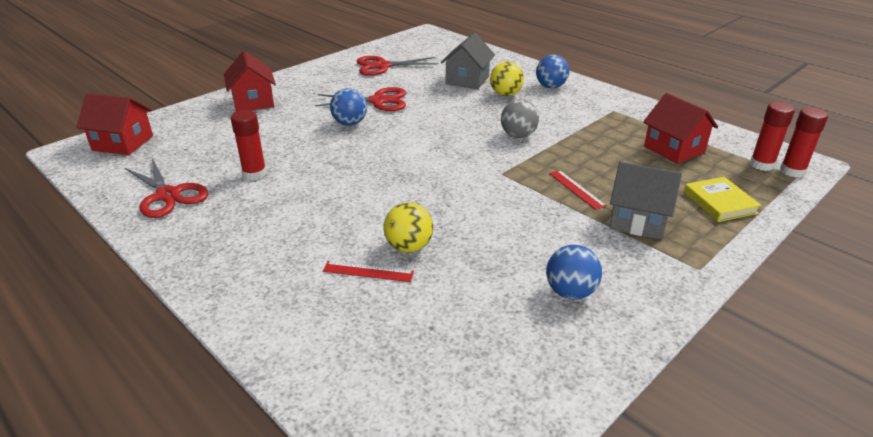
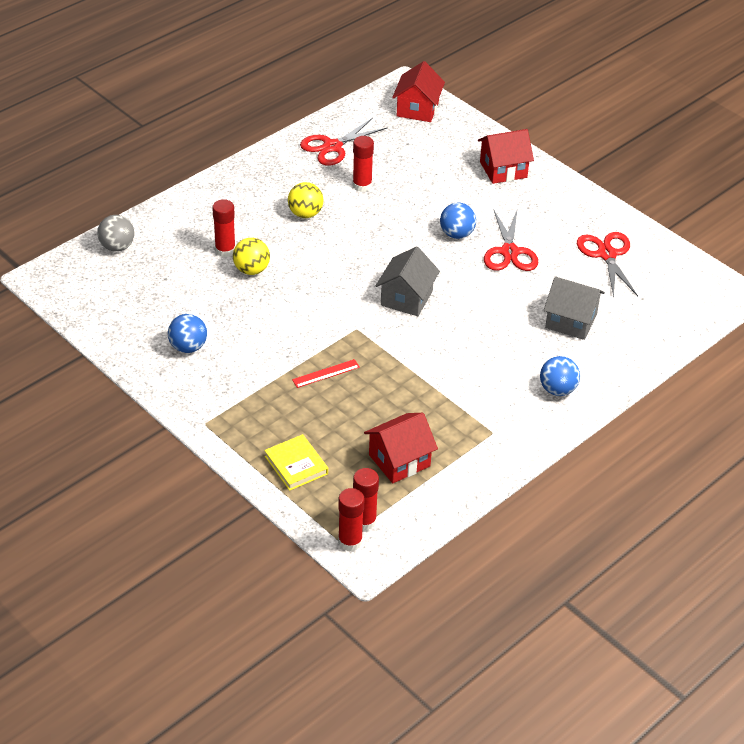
camera: 90 degrees right, 10 degrees up
(368, 272) = (225, 250): red ruler -> red glue stick
(505, 94) = (533, 349): yellow ball -> yellow ball (305, 214)
(518, 135) = (431, 348): grey ball -> grey ball (117, 247)
(638, 220) = (273, 403): grey house -> grey house (406, 298)
(719, 203) = (296, 465): yellow book -> yellow book turned 75 degrees clockwise

